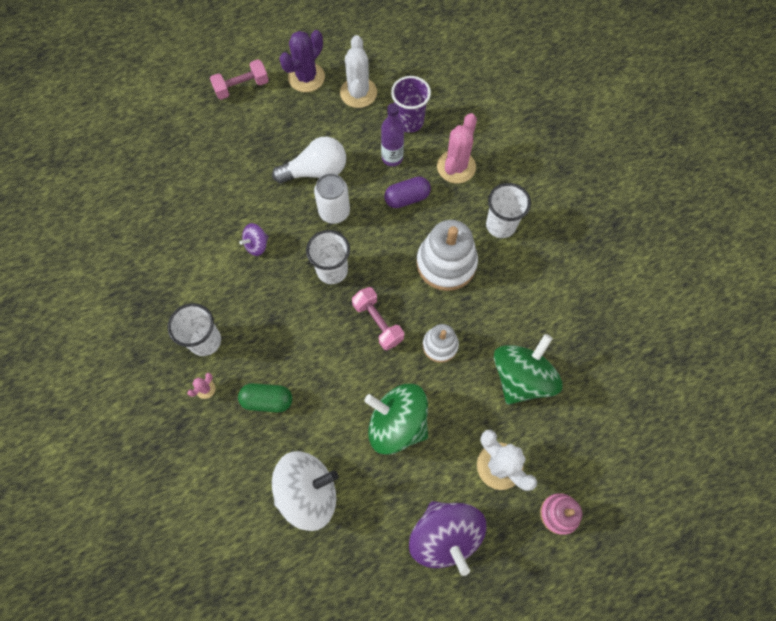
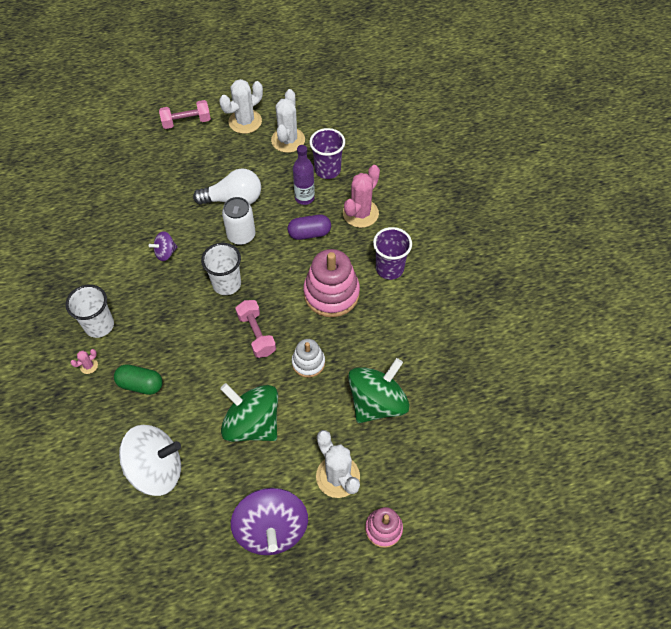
camera: 10 degrees right, 10 degrees down
(306, 77) = (245, 121): purple cactus -> white cactus
(446, 263) = (331, 293): white stacking toy -> pink stacking toy
(500, 225) = (389, 268): white cup -> purple cup

